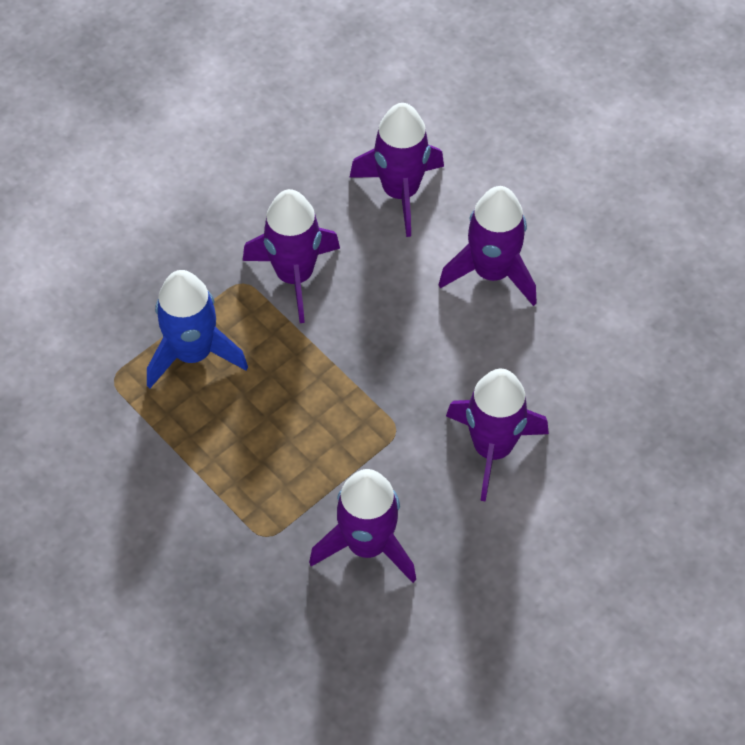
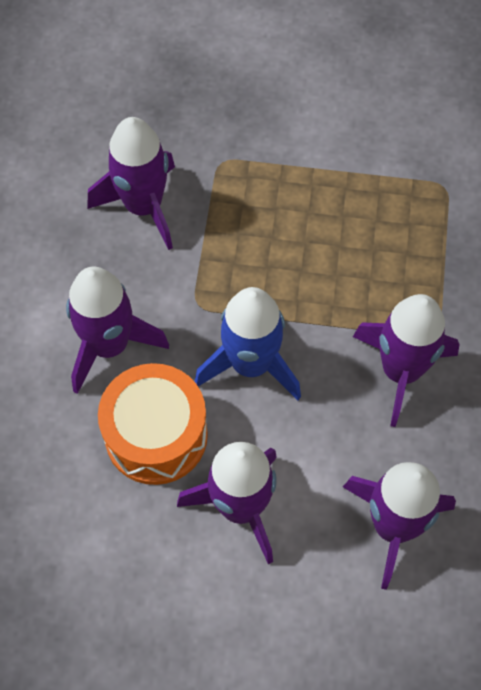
camera: 140 degrees right, 5 degrees up
(193, 353) = (409, 247): blue rocket -> blue rocket (251, 364)
(511, 358) = (156, 435): none -> orange drum

